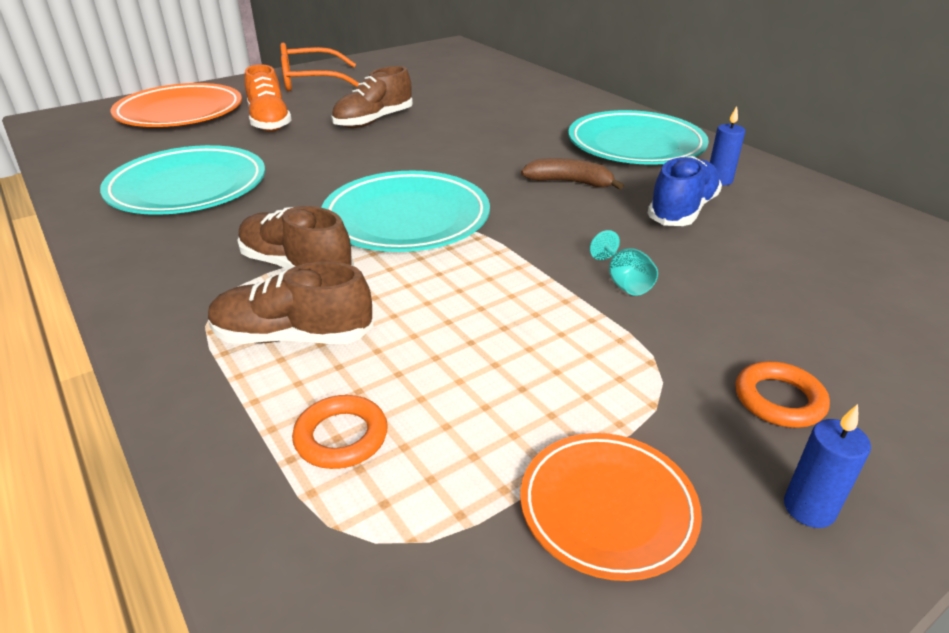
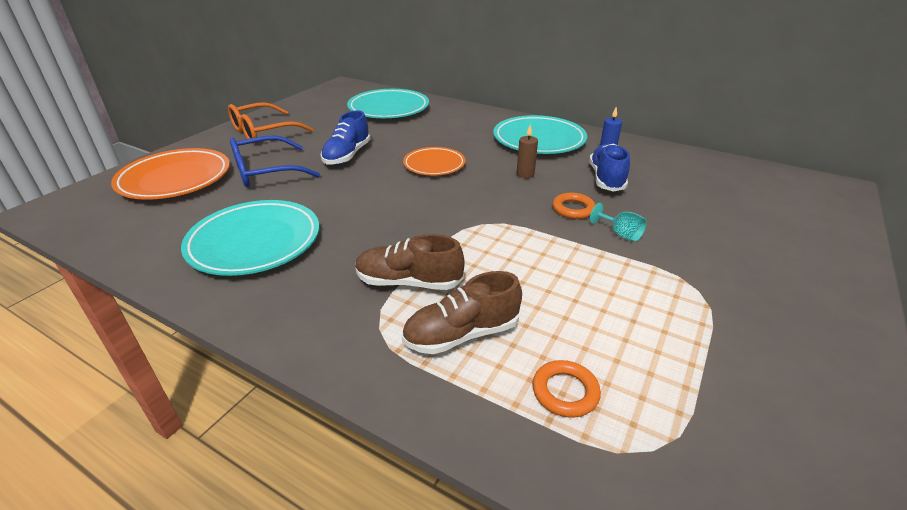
camera: 25 degrees left, 0 degrees up
(269, 122) = (264, 172): orange shoe -> blue glasses
(373, 121) = (347, 155): brown shoe -> blue shoe
(406, 219) = (448, 226): turquoise plate -> turquoise plate (388, 109)
(570, 182) = (525, 174): brown banana -> brown candle
(607, 508) = (745, 376): orange plate -> orange plate (434, 165)
(779, 400) = (759, 282): orange ring -> orange ring (573, 209)
(809, 508) = (826, 337): blue candle -> none

